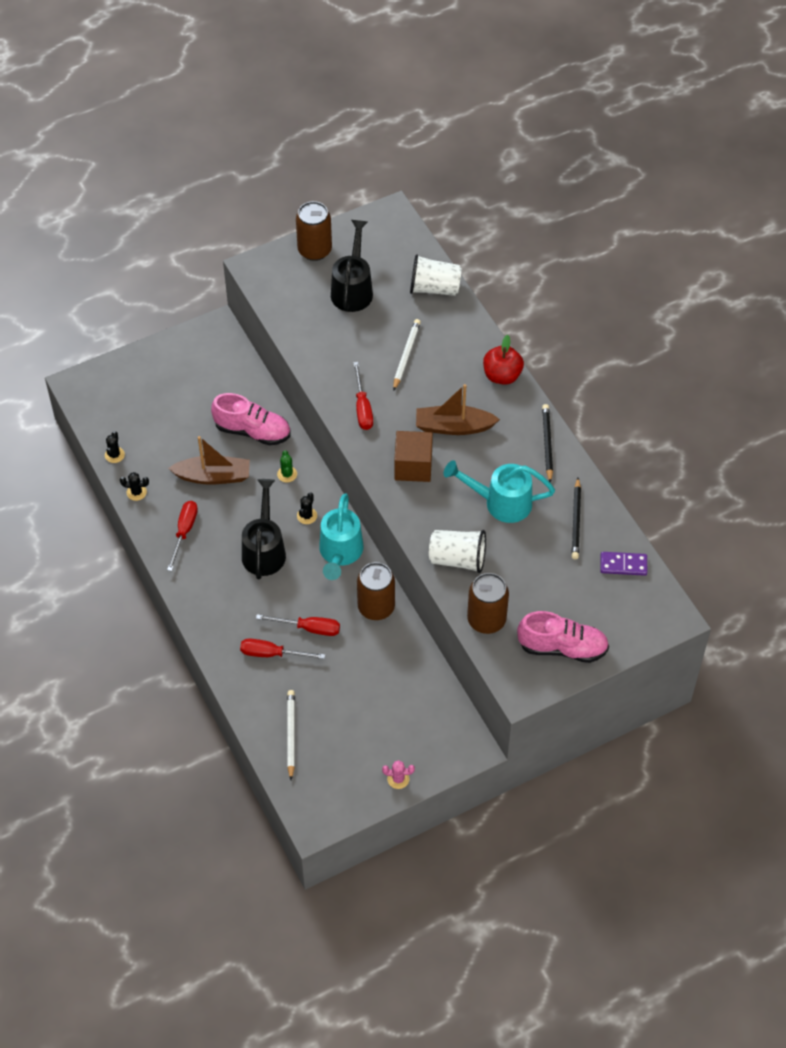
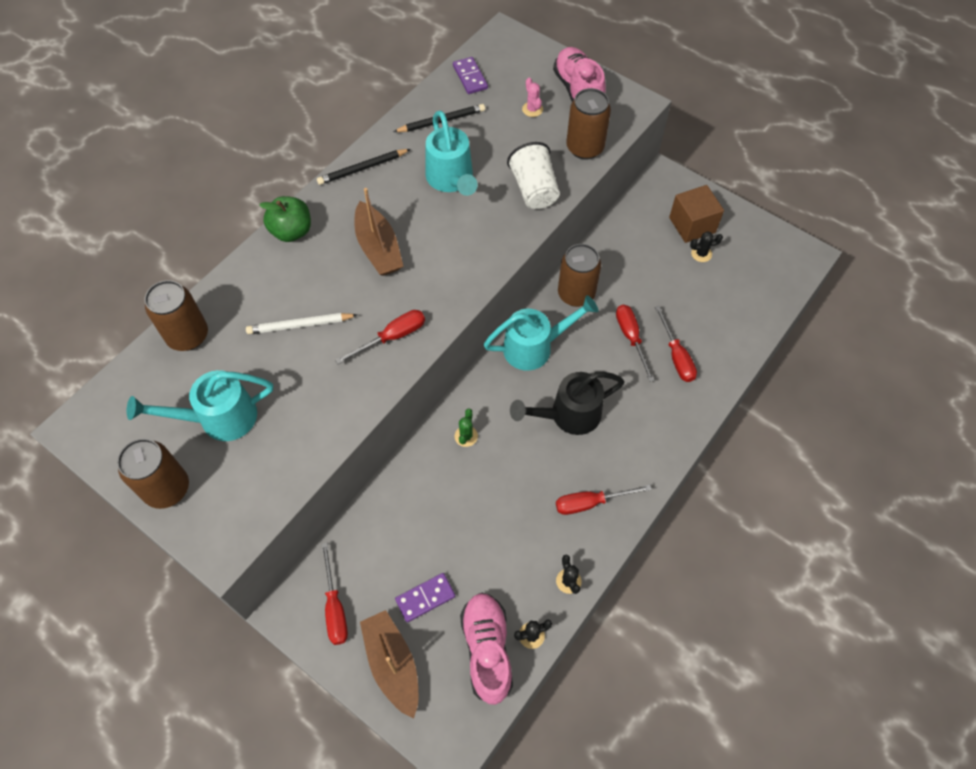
camera: 115 degrees left, 5 degrees up
(178, 404) = (425, 598): none -> purple domino
(205, 353) = (335, 607): none -> red screwdriver
(213, 476) = (505, 509): brown boat -> brown boat (392, 664)
(253, 431) = (426, 497): pink shoe -> pink shoe (487, 650)
(287, 474) = (466, 436): green cactus -> green cactus turned 45 degrees counterclockwise
(291, 734) = (743, 306): white pencil -> none
(307, 516) = (507, 395): black cactus -> black cactus (701, 254)
(353, 289) = (219, 418): black watering can -> turquoise watering can
(398, 779) = (727, 214): pink cactus -> pink cactus (532, 109)
(413, 466) = (446, 263): brown cube -> brown cube (692, 225)
(434, 288) = (188, 336): white cup -> brown can
(502, 375) = (292, 231): red apple -> green apple

